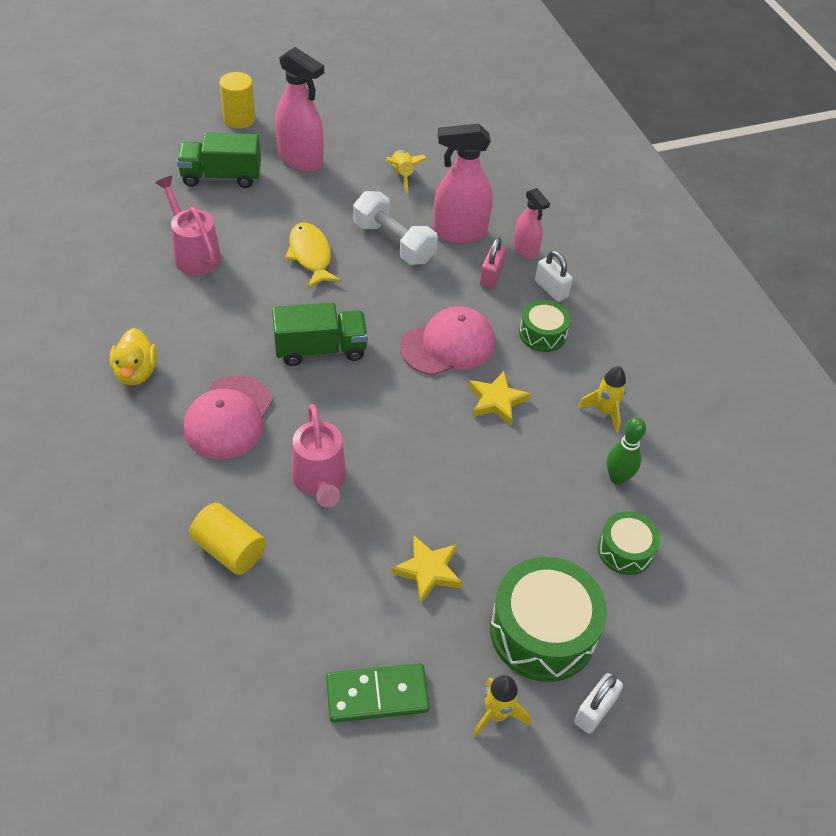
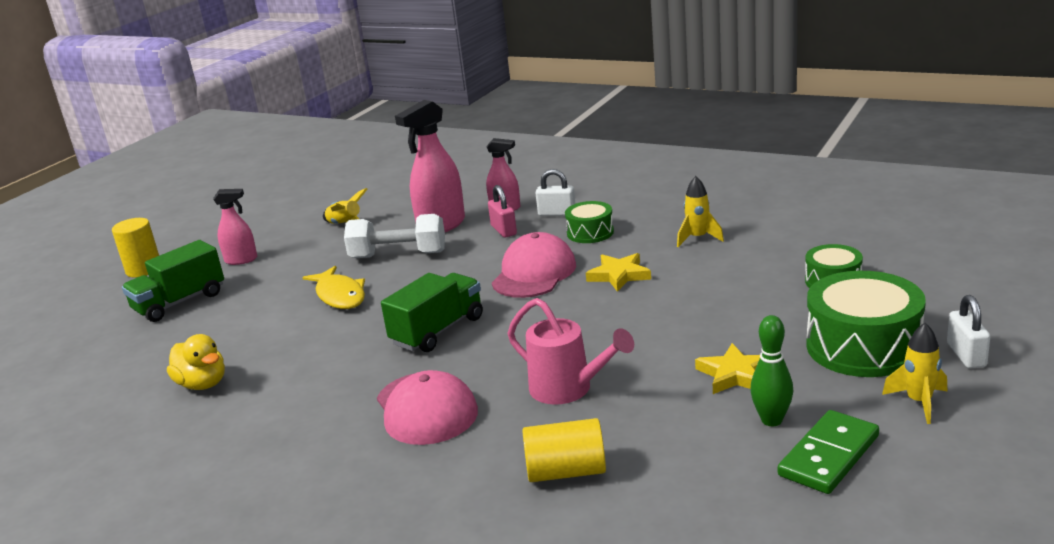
camera: 35 degrees left, 25 degrees down
(136, 372) = (289, 439): yellow duck -> yellow duck (203, 384)
(194, 254) = (227, 350): pink watering can -> none
(301, 160) = (241, 260): pink spray bottle -> pink spray bottle, size x0.58
(311, 255) = (340, 295): yellow fish -> yellow fish turned 150 degrees counterclockwise
(617, 478) = (764, 258): green bowling pin -> green bowling pin (771, 420)

